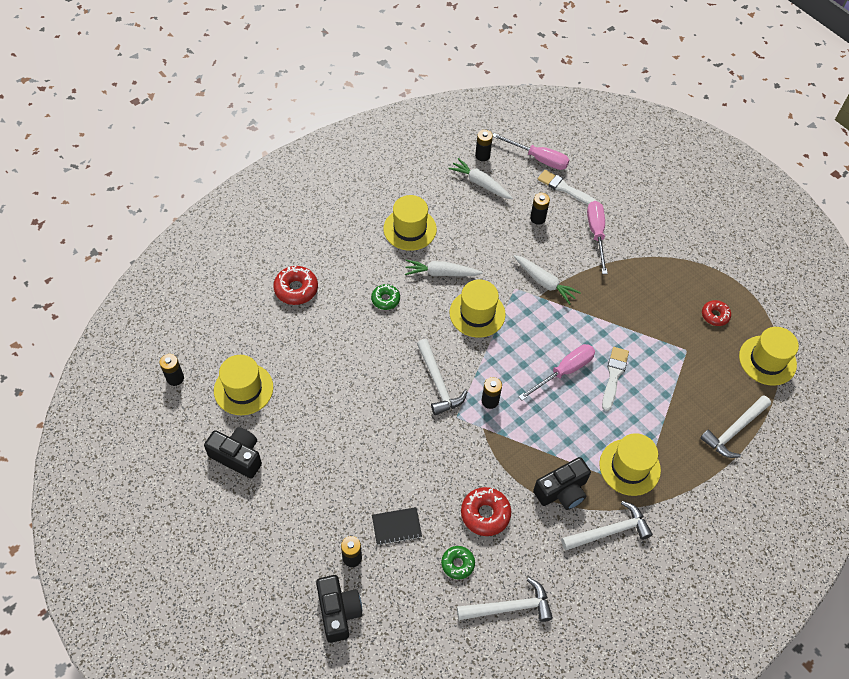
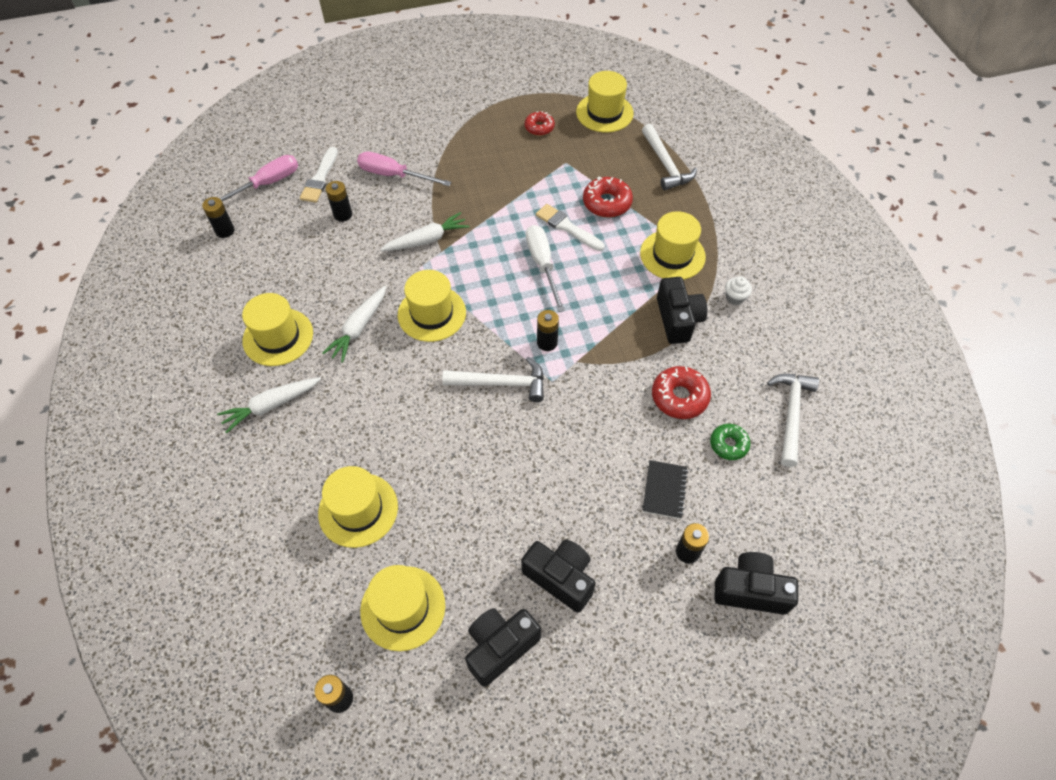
camera: 65 degrees left, 0 degrees up
(296, 289) = (287, 492): red donut -> red donut (607, 203)
(299, 477) = (560, 577): none -> black camera
(300, 334) = (358, 510): none -> yellow hat
(385, 299) = (361, 397): green donut -> none
(480, 183) = (262, 247): white carrot -> white carrot (271, 406)
(564, 188) = (320, 178): white brush -> white brush turned 45 degrees counterclockwise
(564, 371) = (542, 265): pink screwdriver -> white screwdriver
(609, 531) = (734, 298): white hammer -> white cupcake

